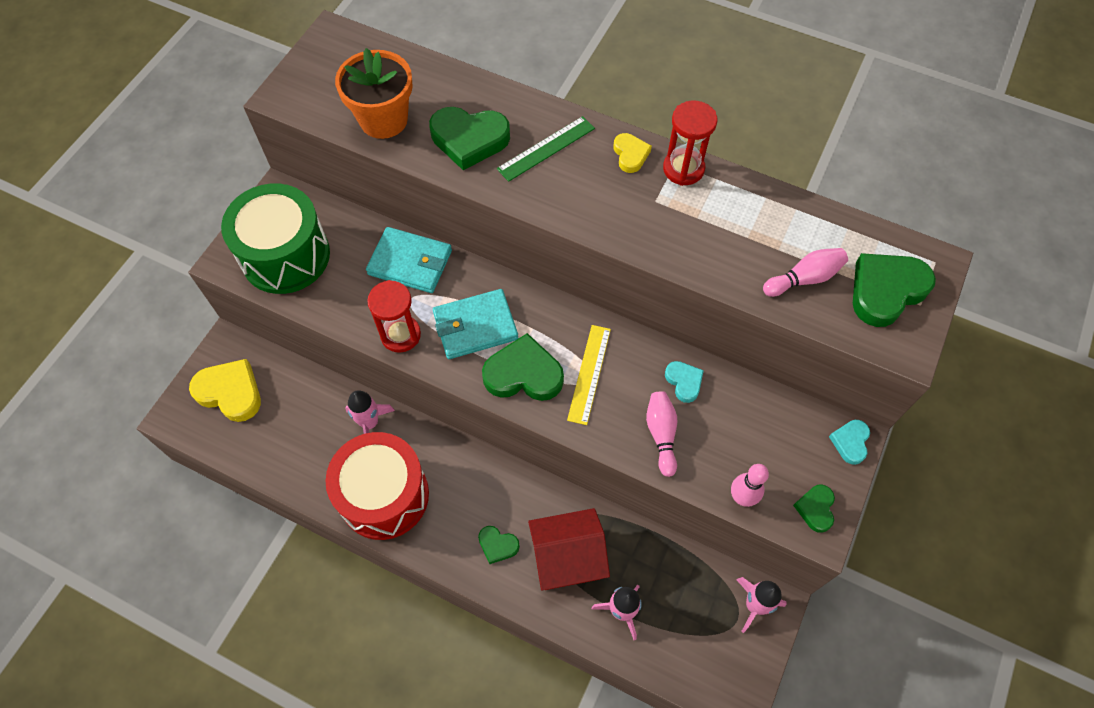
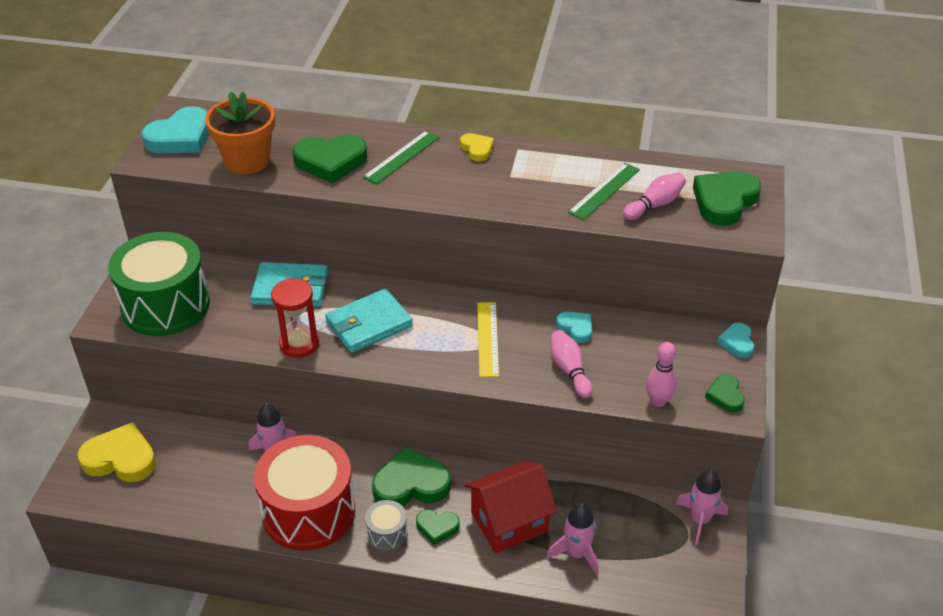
camera: 15 degrees left, 20 degrees down
(325, 73) = (181, 137): none -> turquoise heart
(449, 539) = (387, 533): none -> grey drum
(523, 374) = (427, 350): green heart -> green heart (411, 484)
(683, 169) = (526, 151): red hourglass -> none
(753, 245) = (604, 190): none -> green ruler

